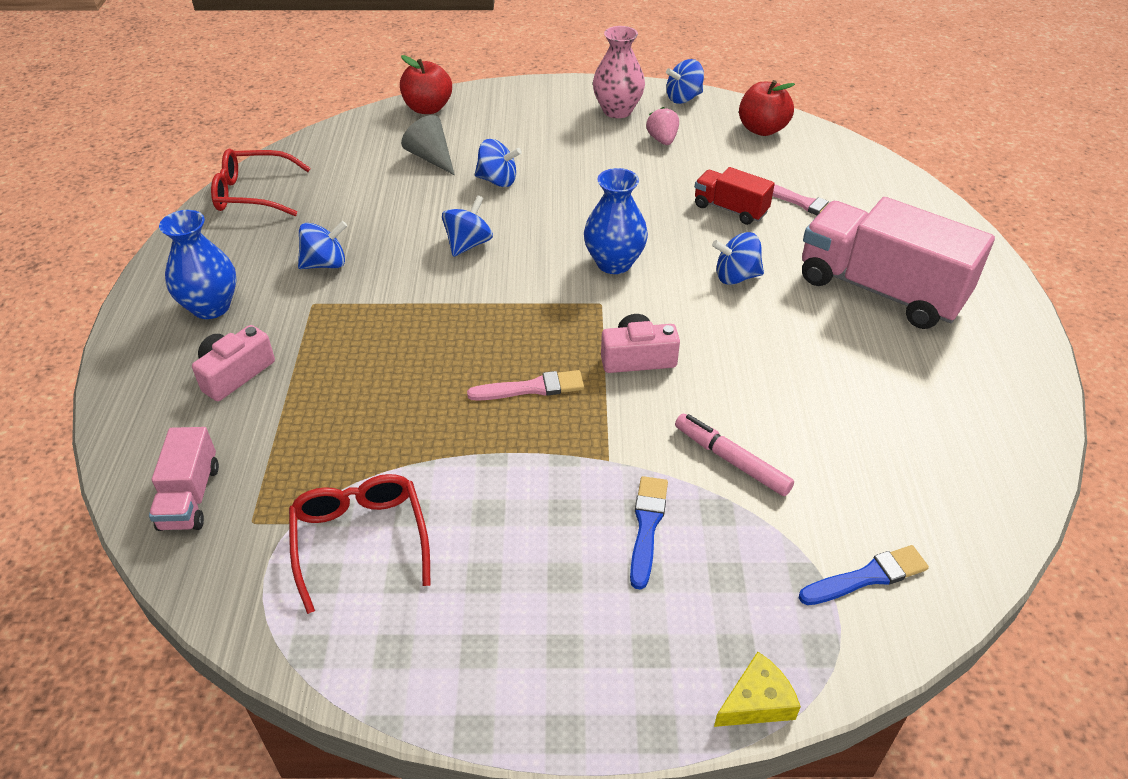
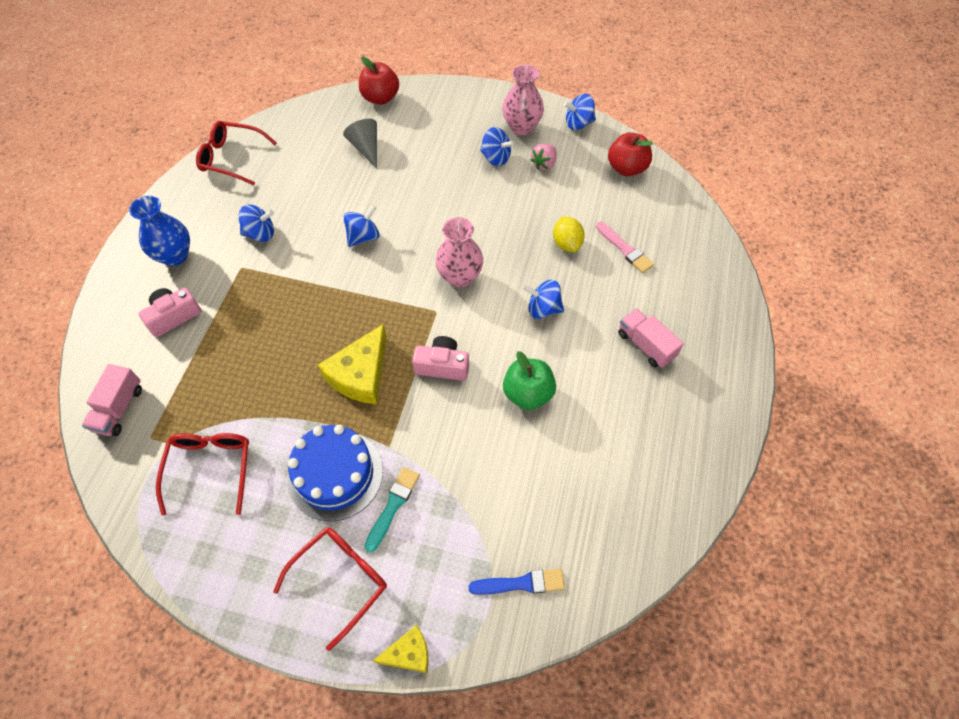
camera: 15 degrees right, 15 degrees up
(497, 181) = (406, 180): blue spinning top -> blue spinning top (495, 158)
(531, 388) = (360, 374): pink brush -> yellow cheese
(548, 507) = (335, 474): none -> blue cake
(614, 263) = (460, 277): blue vase -> pink vase
(614, 634) = (340, 580): none -> red glasses
(647, 526) = (393, 505): blue brush -> turquoise brush
(662, 140) = (544, 164): pink strawberry -> pink strawberry turned 150 degrees counterclockwise
(730, 209) = (567, 244): red truck -> yellow lemon
(731, 460) = (471, 468): pink marker -> none
(763, 366) = (528, 393): none -> green apple
(880, 290) = (646, 345): pink truck -> pink truck, size x0.50

